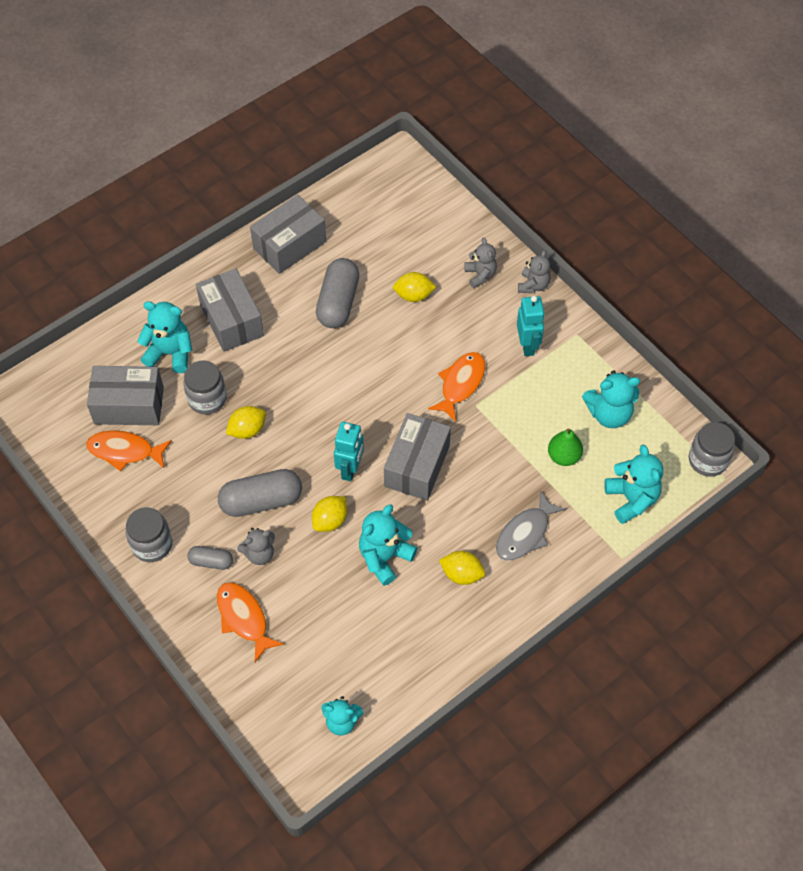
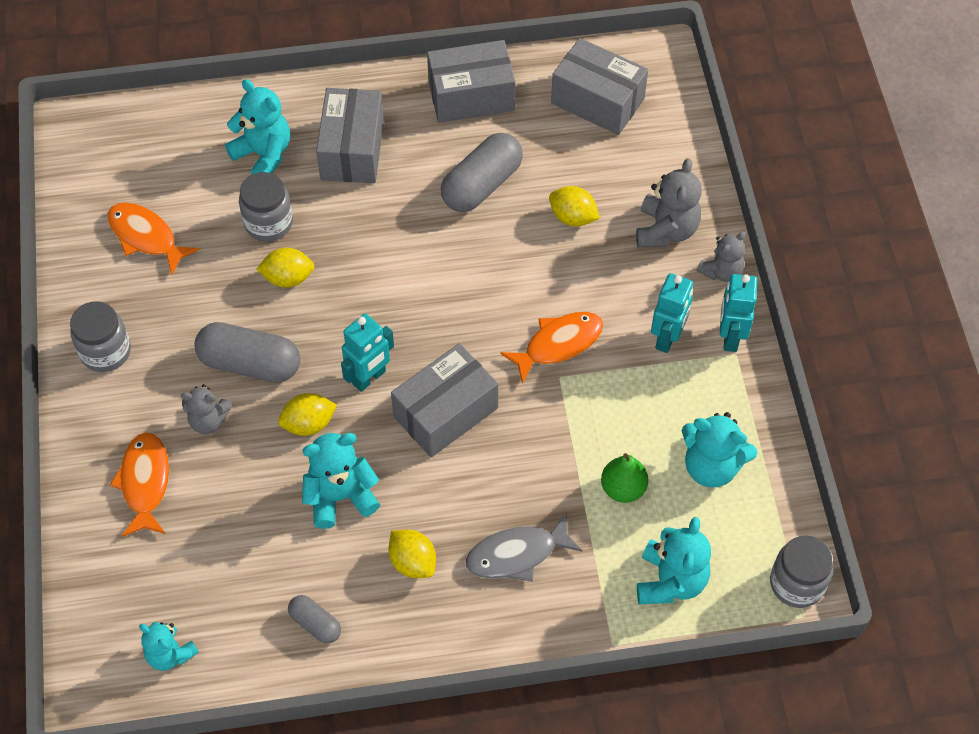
camera: 30 degrees right, 0 degrees up
(129, 405) = (183, 190): grey box -> grey box (597, 101)
(211, 562) = (153, 402): grey capsule -> grey capsule (315, 624)
(480, 275) = (666, 230): grey teddy bear -> grey teddy bear, size x1.52
(566, 325) = (730, 337): none -> turquoise robot

